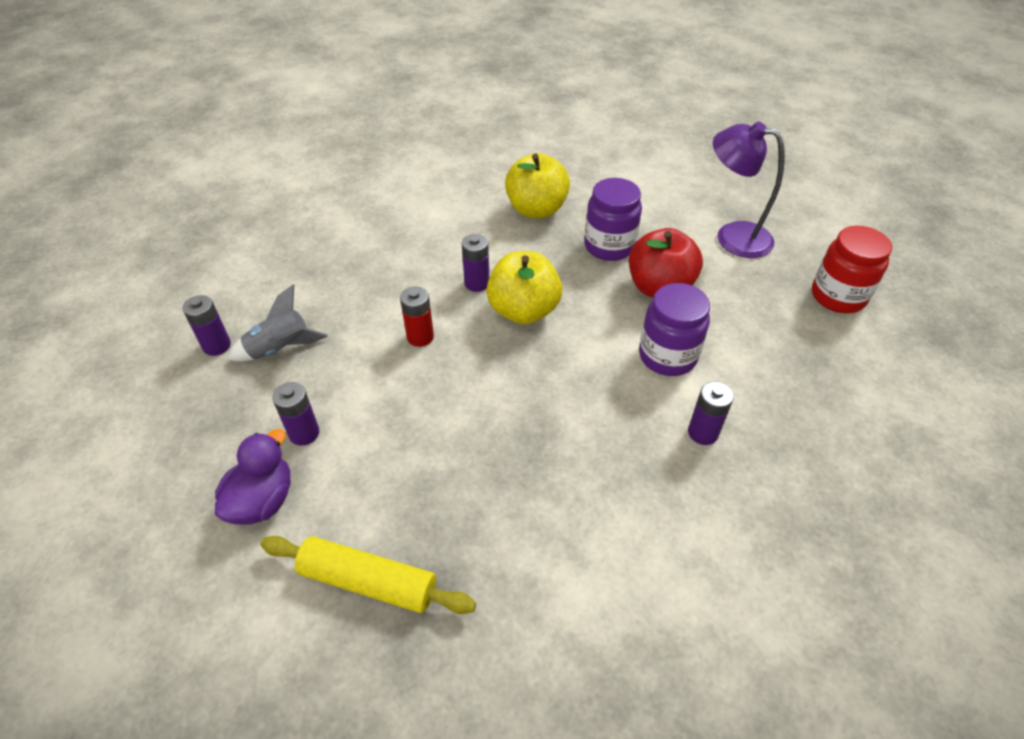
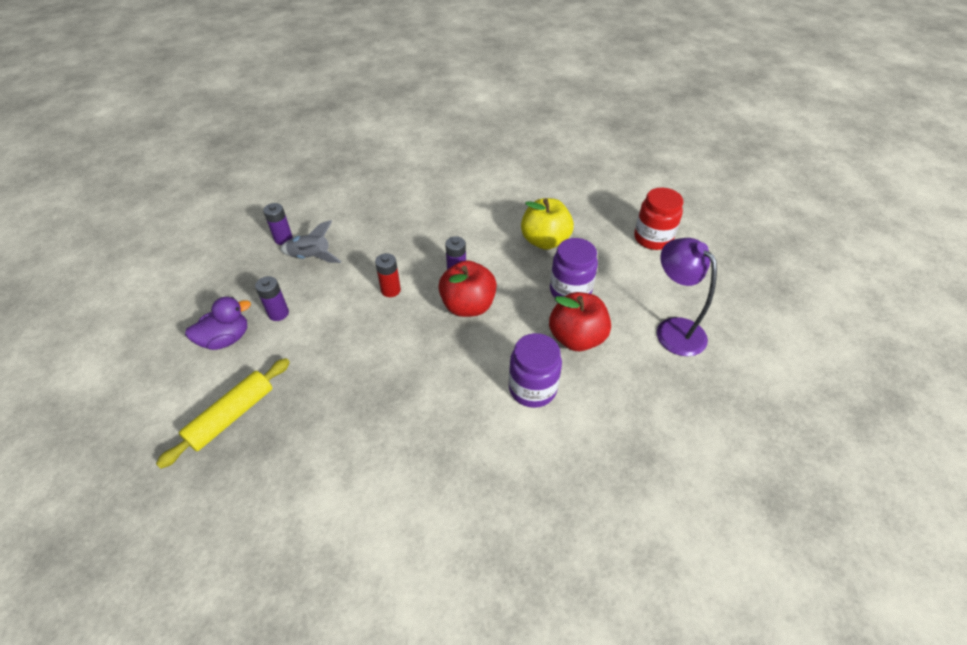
camera: 35 degrees right, 0 degrees up
(368, 581) = (232, 416): yellow rolling pin -> yellow rolling pin turned 75 degrees clockwise
(523, 311) = (468, 306): yellow apple -> red apple
(703, 433) = (502, 454): purple battery -> none
(838, 296) = (715, 419): red jar -> red jar (652, 238)

